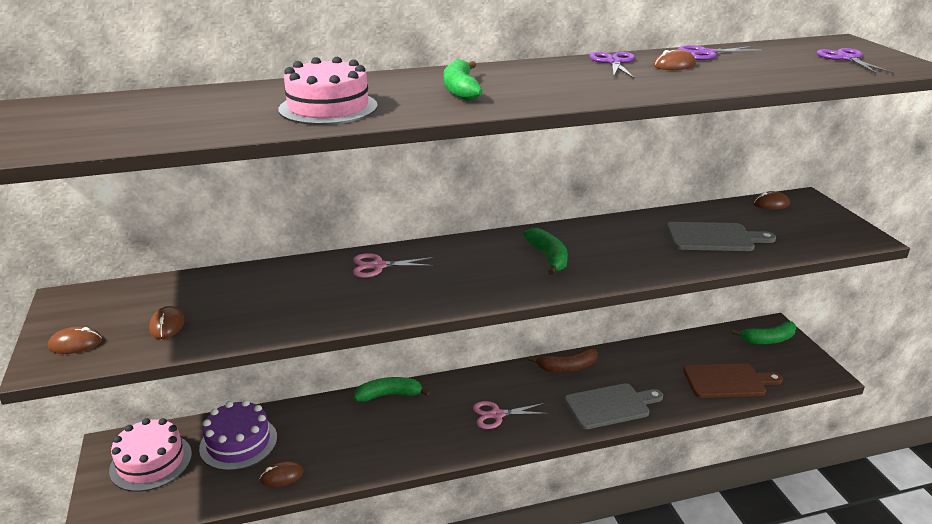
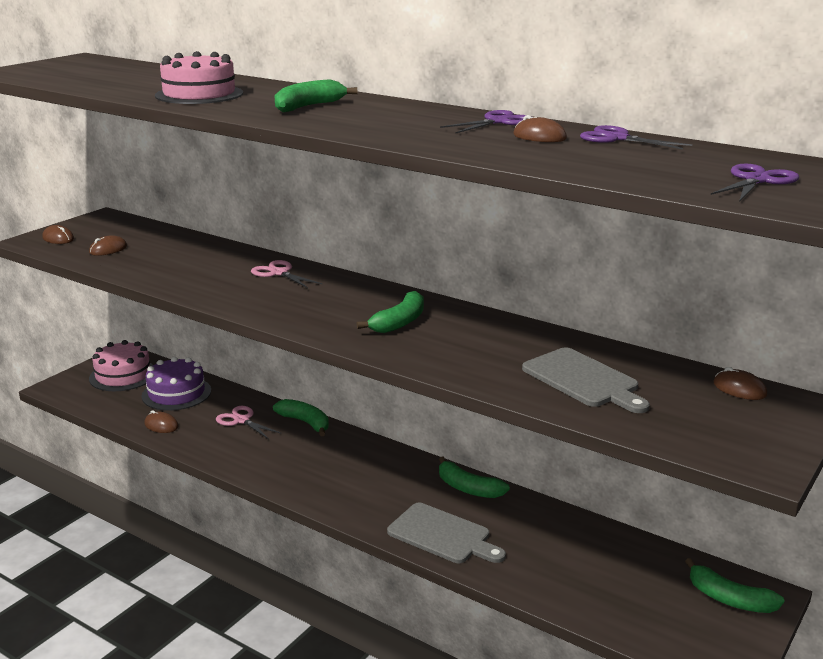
camera: 50 degrees right, 5 degrees down
(497, 415) = (346, 481): pink scissors -> pink scissors (241, 420)
(567, 367) = (468, 488): brown banana -> green banana
(727, 381) = (595, 595): brown cutting board -> none

